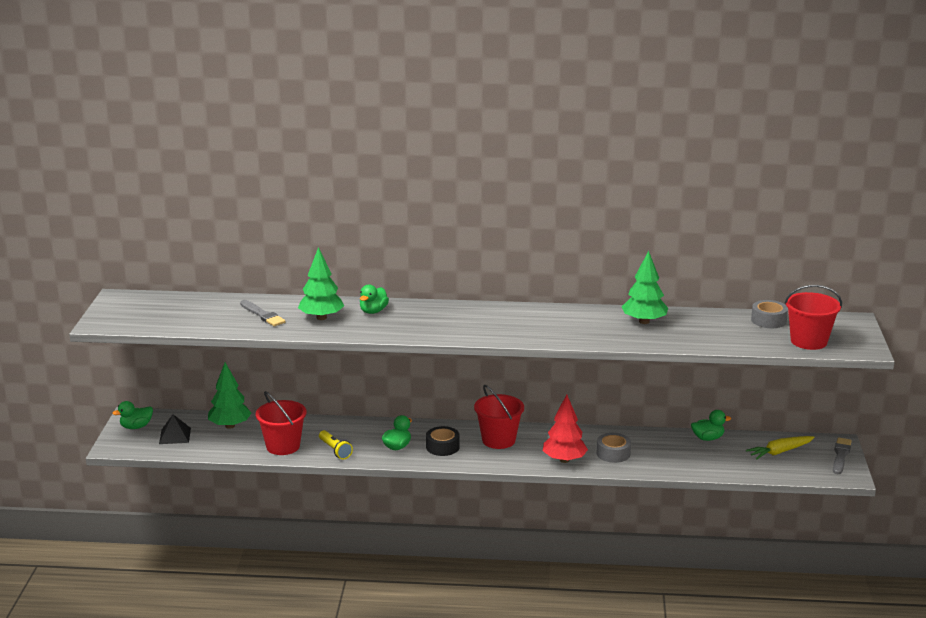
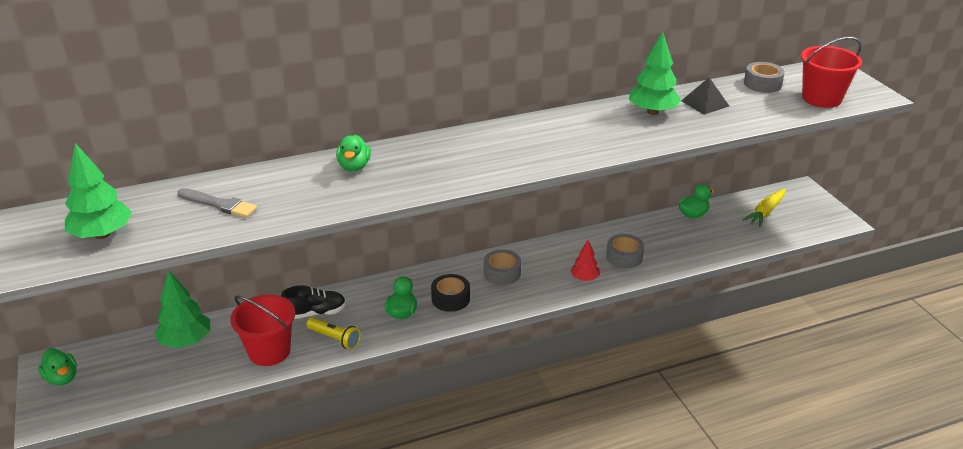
camera: 25 degrees left, 10 degrees up
(136, 427) = (62, 378): green duck -> green duck turned 75 degrees counterclockwise
(175, 436) = (122, 376): black pyramid -> black pyramid (705, 103)
(321, 318) = (297, 190): green tree -> green tree (102, 234)
(332, 431) = (315, 313): none -> black shoe
(498, 440) = (502, 273): red bucket -> grey tape
(564, 460) = (584, 278): red tree -> red tree, size x0.59
(841, 455) = (816, 201): grey brush -> none

